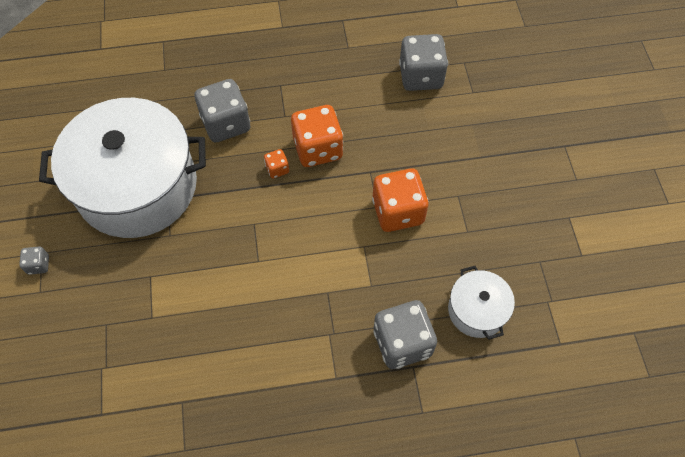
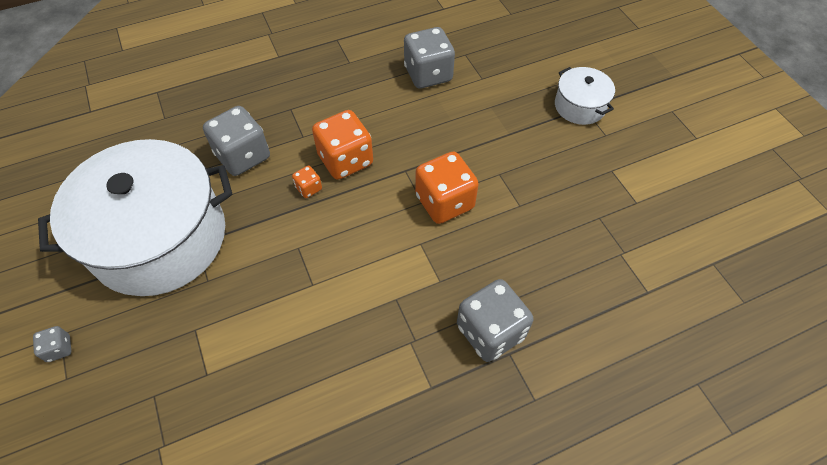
camera: 15 degrees left, 5 degrees down
(477, 310) = (555, 279): white pot -> white pot (580, 106)

